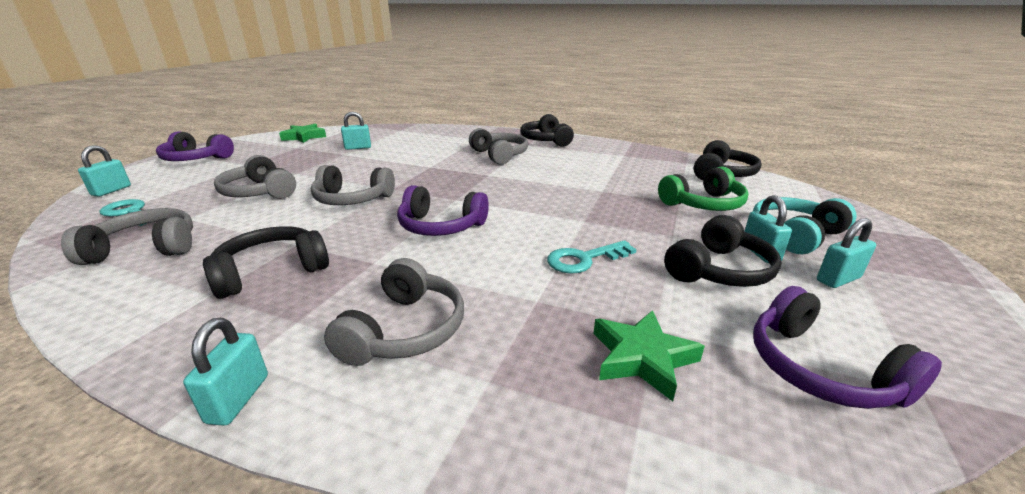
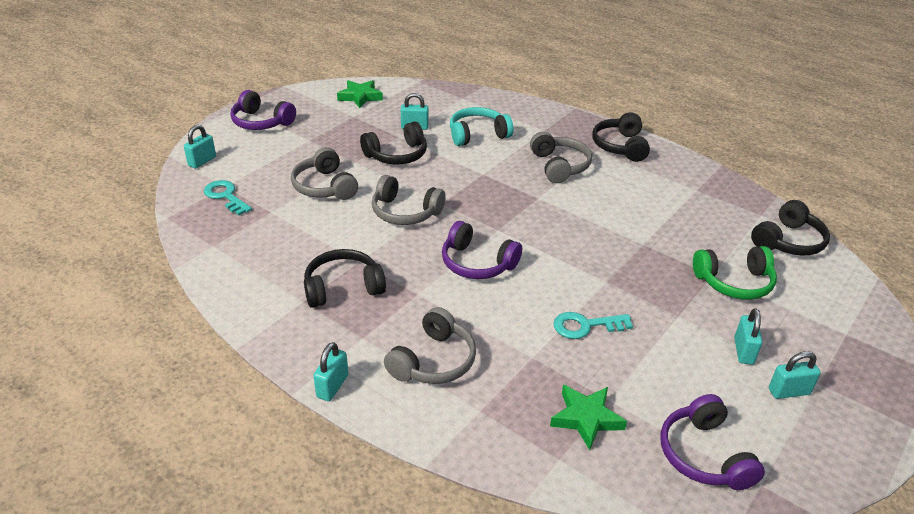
camera: 15 degrees right, 10 degrees up
(146, 249) = (249, 243): grey headphones -> none
(719, 270) = (692, 361): black headphones -> black headphones (397, 155)
(795, 235) = (794, 338): turquoise headphones -> turquoise headphones (478, 135)

